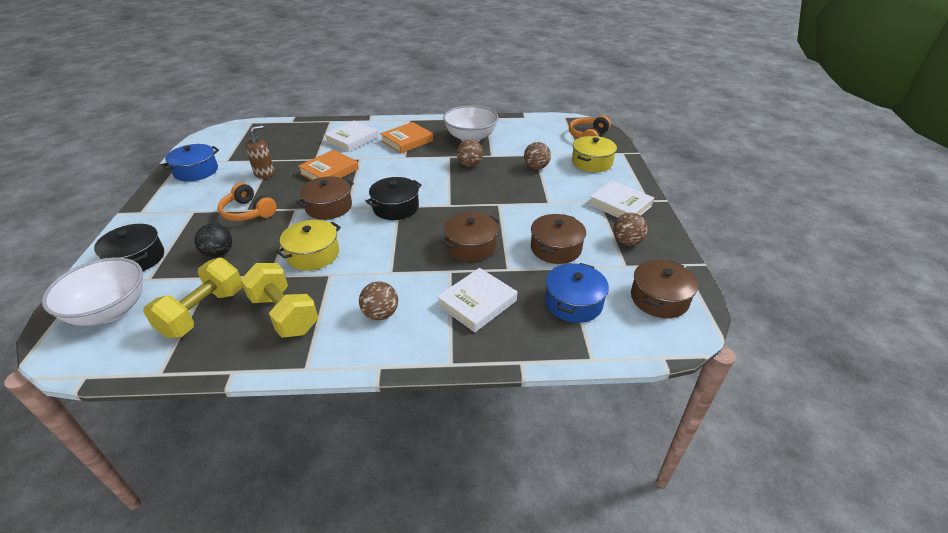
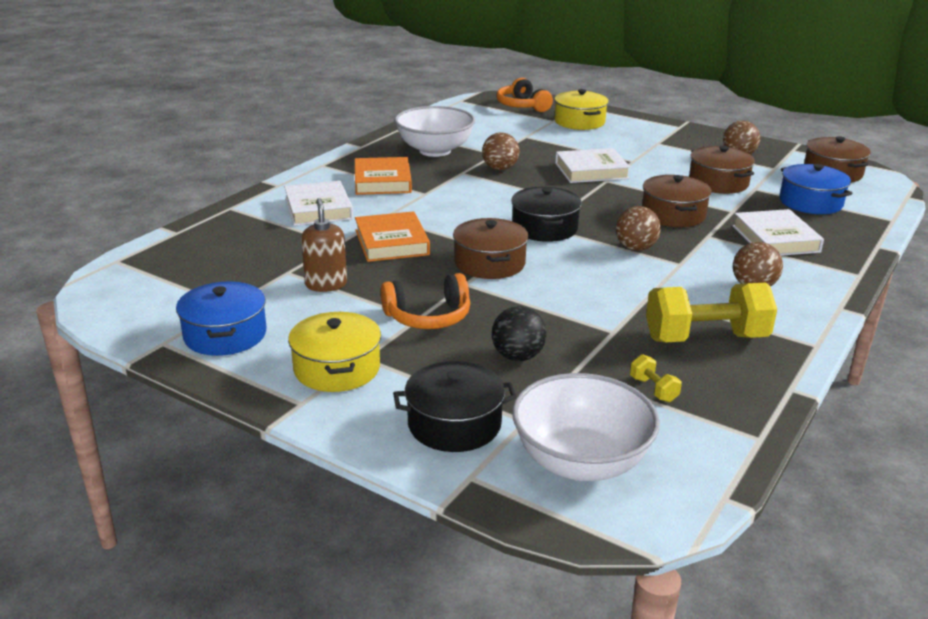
camera: 55 degrees left, 10 degrees down
(203, 312) = (653, 389): yellow dumbbell -> yellow dumbbell, size x0.43
(313, 254) = (594, 296): yellow pot -> yellow pot (337, 368)
(536, 167) = (554, 144): brown ball -> brown ball (635, 248)
(620, 205) = (674, 138): white book -> white book (591, 171)

